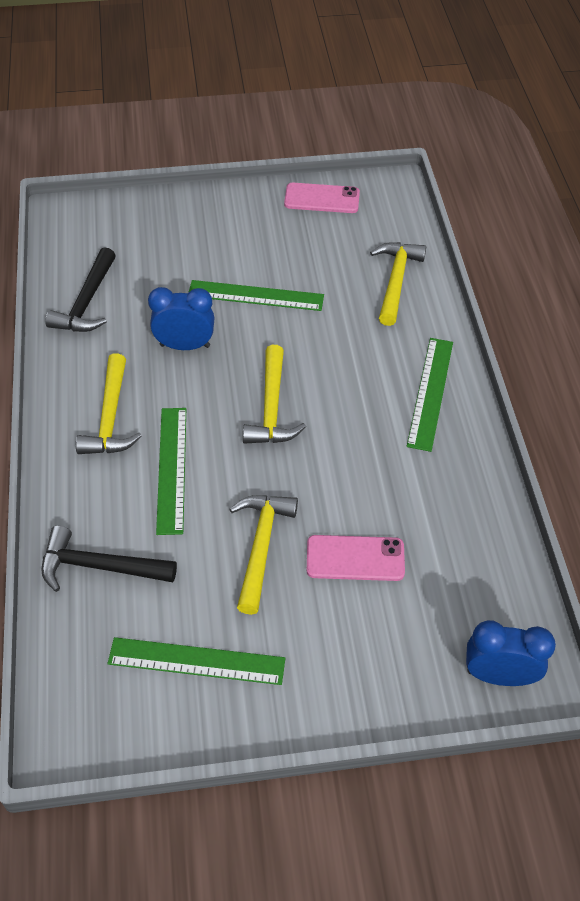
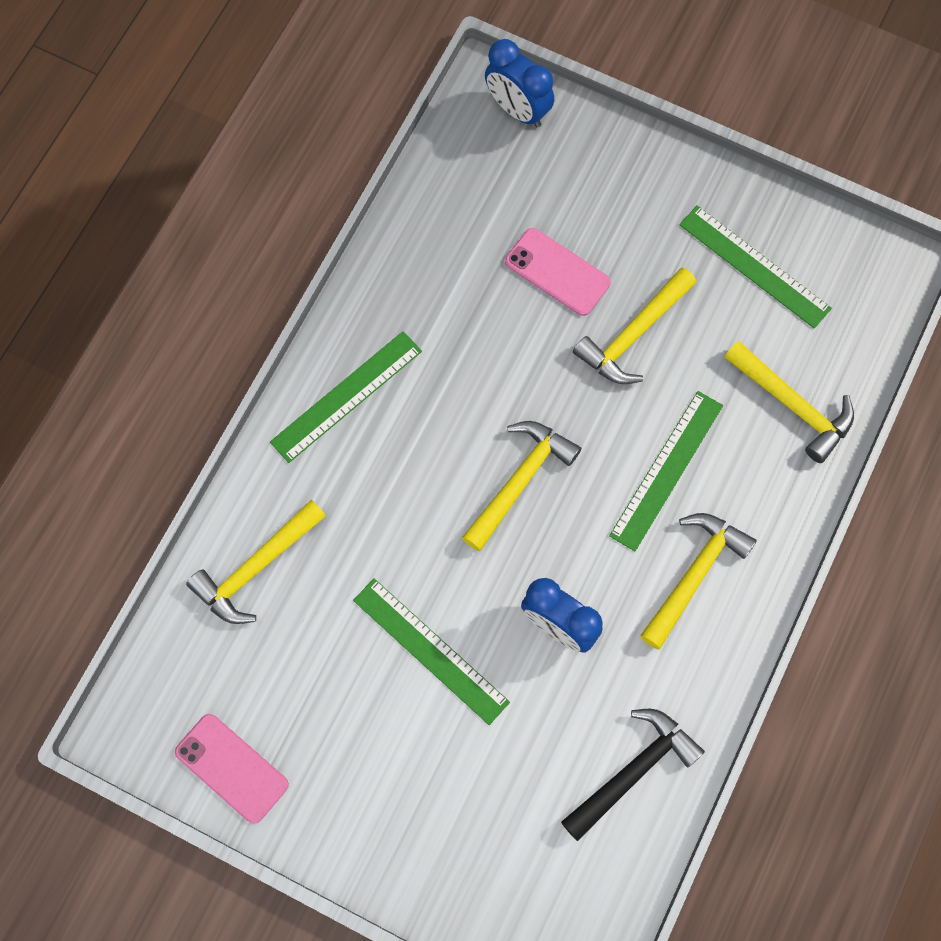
camera: 145 degrees left, 20 degrees up
(99, 566) = (792, 405): black hammer -> yellow hammer

